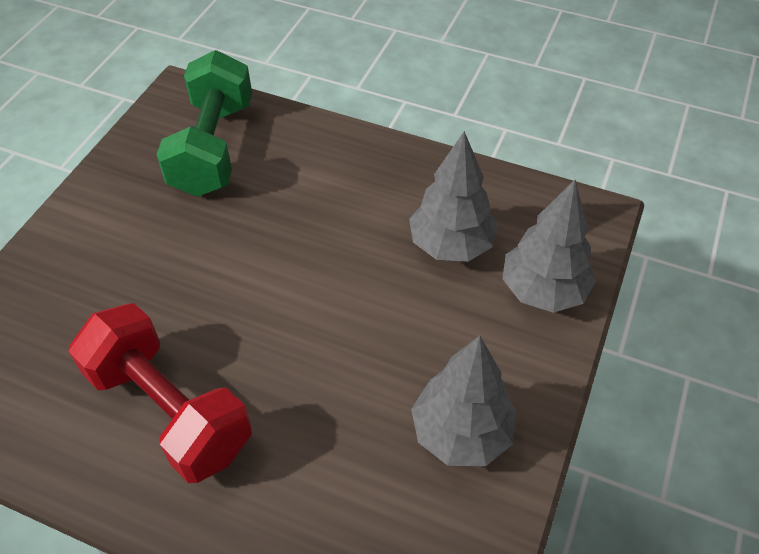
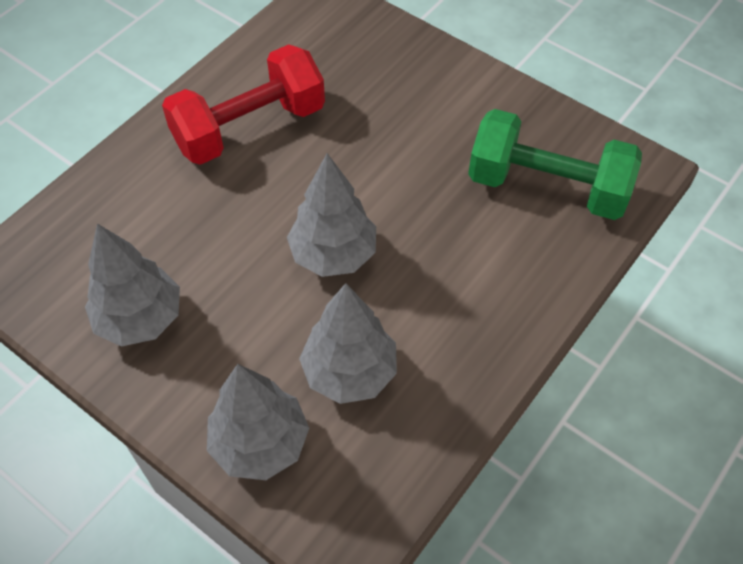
camera: 105 degrees right, 5 degrees up
(330, 285) = (333, 254): none -> grey tree

